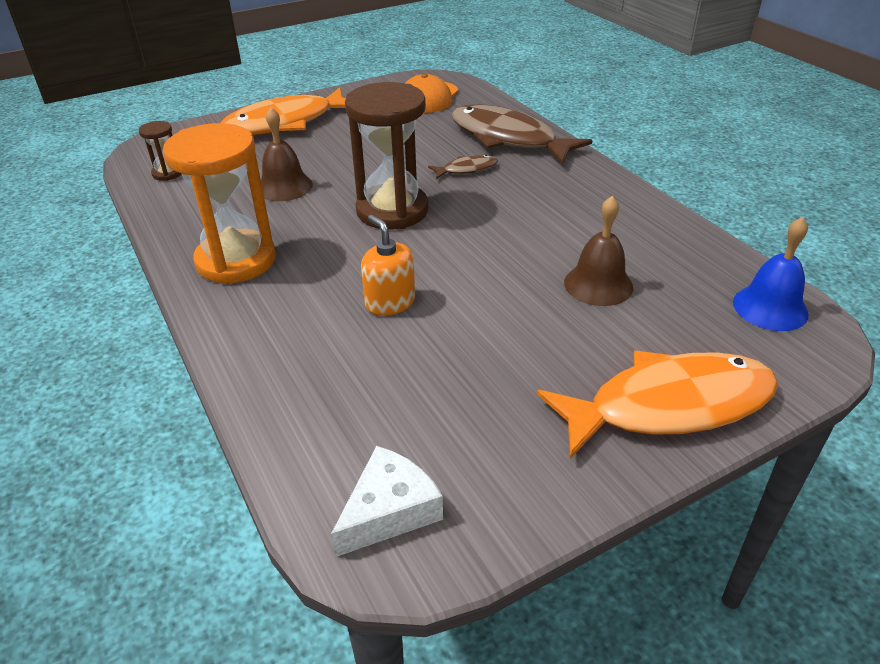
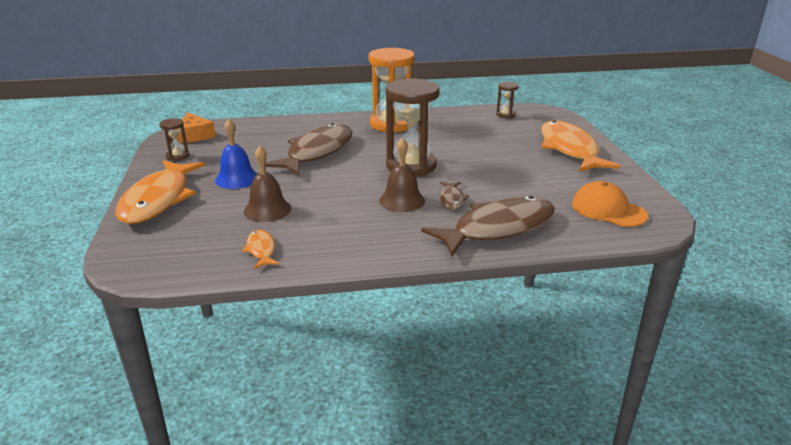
camera: 110 degrees right, 10 degrees down
(284, 186) = (467, 141): brown bell -> brown bell (402, 200)
(389, 511) = (194, 135): white cheese -> orange cheese
(390, 302) = (317, 152): orange soap dispenser -> brown fish
(506, 478) = (177, 156): none -> brown hourglass
(682, 256) = (261, 250): none -> orange fish
(770, 308) = (175, 261): blue bell -> blue bell (237, 179)

